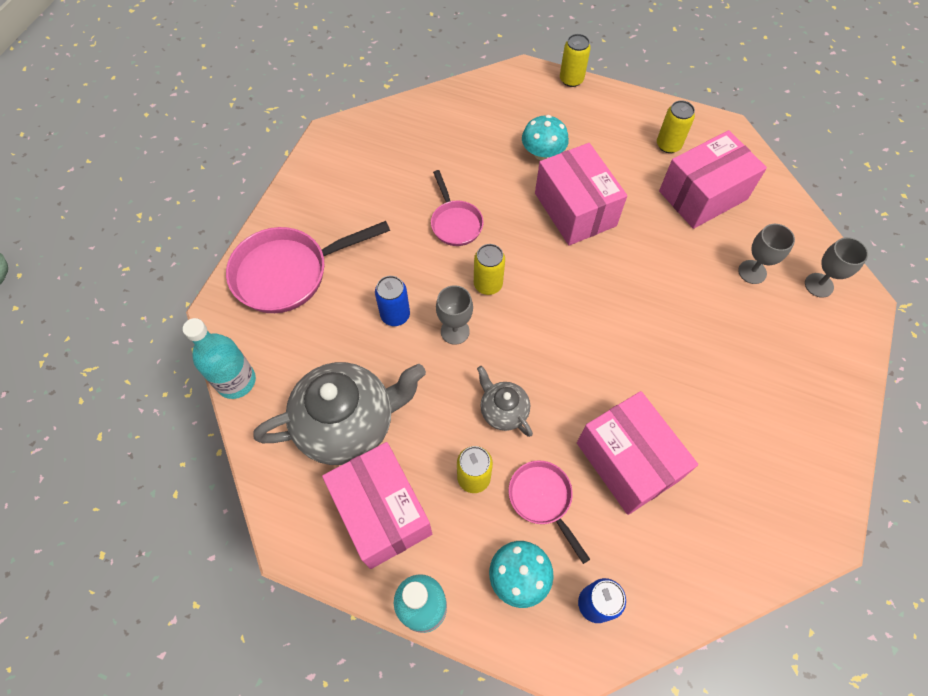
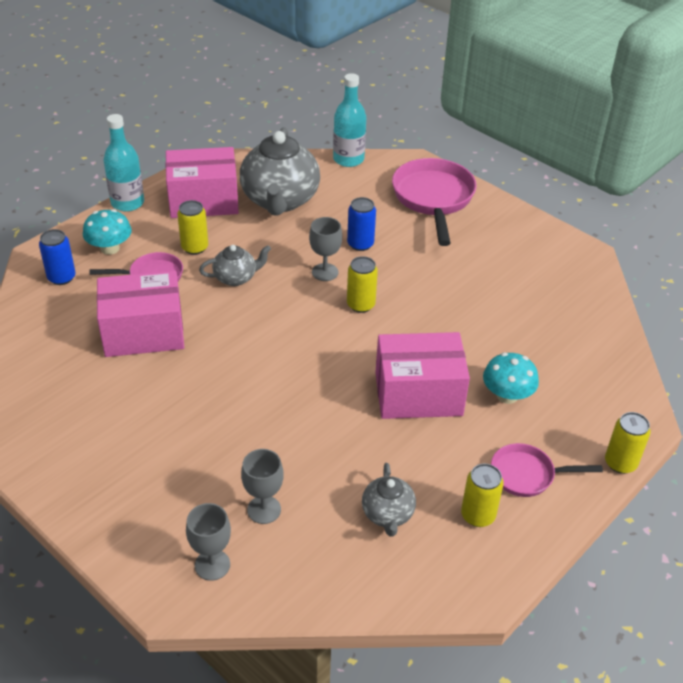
camera: 110 degrees right, 20 degrees down
(455, 223) = (441, 304): pink pan -> pink pan (527, 475)
(703, 195) = (387, 514): pink box -> grey teapot

